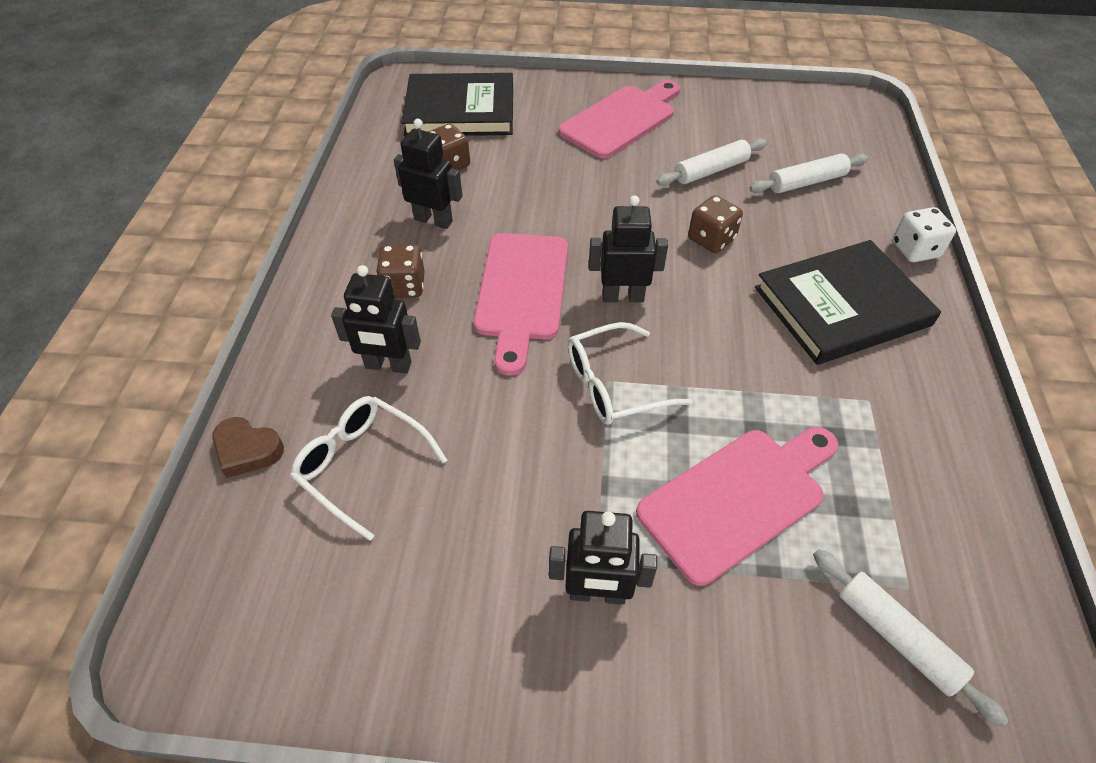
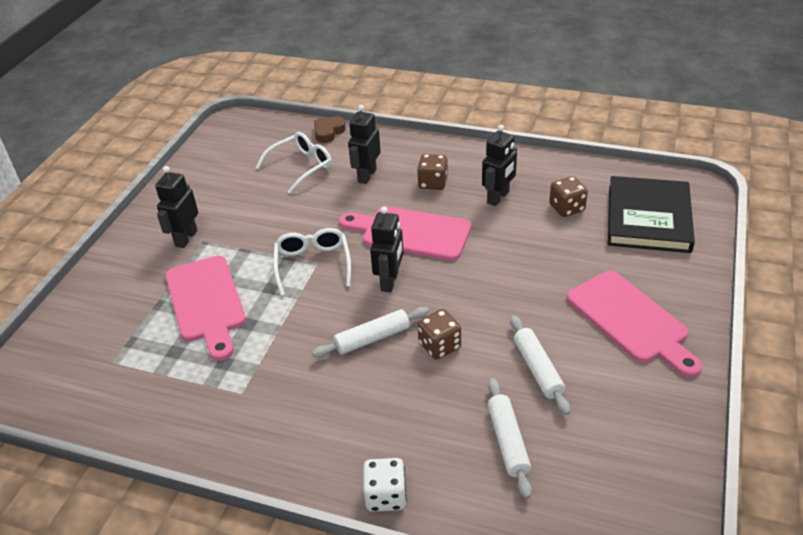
camera: 105 degrees right, 10 degrees down
(842, 306) = (335, 409): black book -> none
(896, 637) = (93, 346): white rolling pin -> white rolling pin (372, 338)

